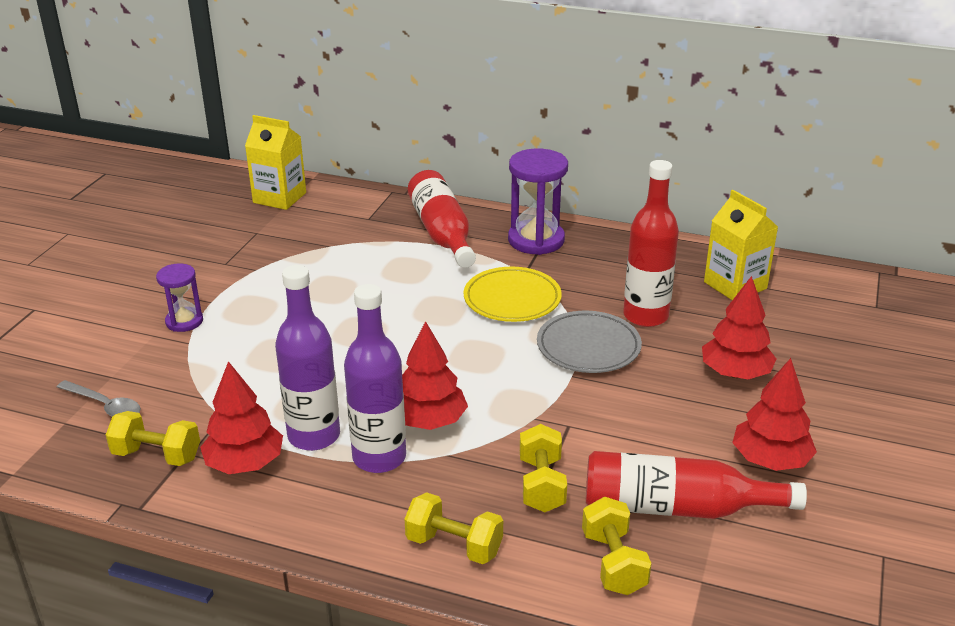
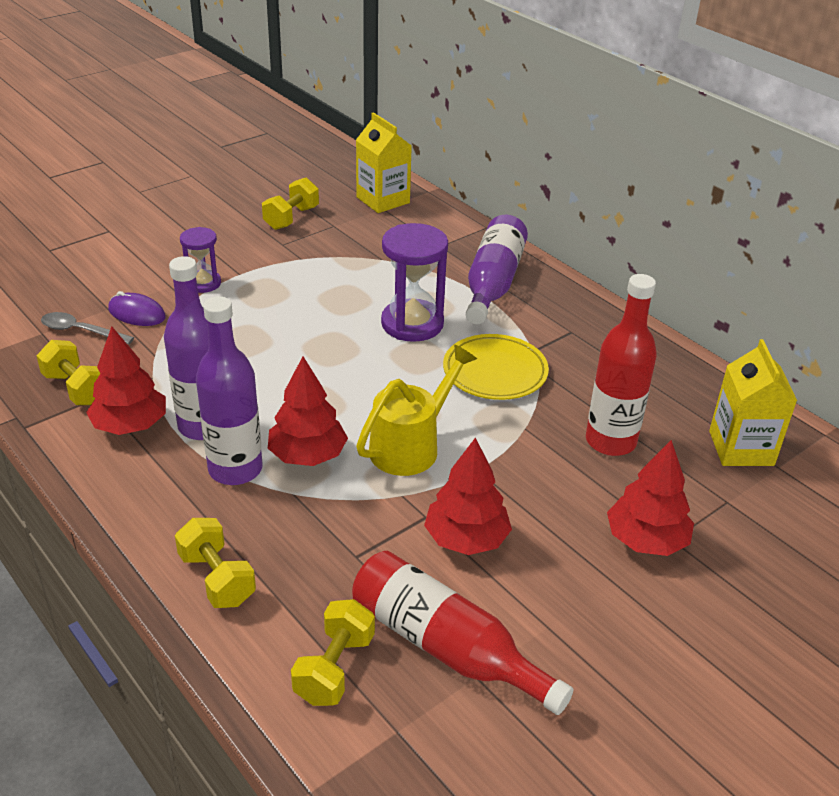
camera: 30 degrees right, 5 degrees up
(105, 406) = (81, 331): grey spoon -> grey spoon turned 135 degrees clockwise
(146, 370) = (137, 313): none -> purple mouse
(442, 233) = (493, 283): red bottle -> purple bottle
(504, 379) = (411, 445): none -> yellow watering can
(536, 240) = (576, 322): purple hourglass -> purple hourglass (412, 323)
(542, 485) = (345, 561): yellow dumbbell -> yellow dumbbell (291, 218)
(588, 347) = (521, 448): grey plate -> none
(770, 460) = (590, 647): red tree -> red tree (466, 539)

